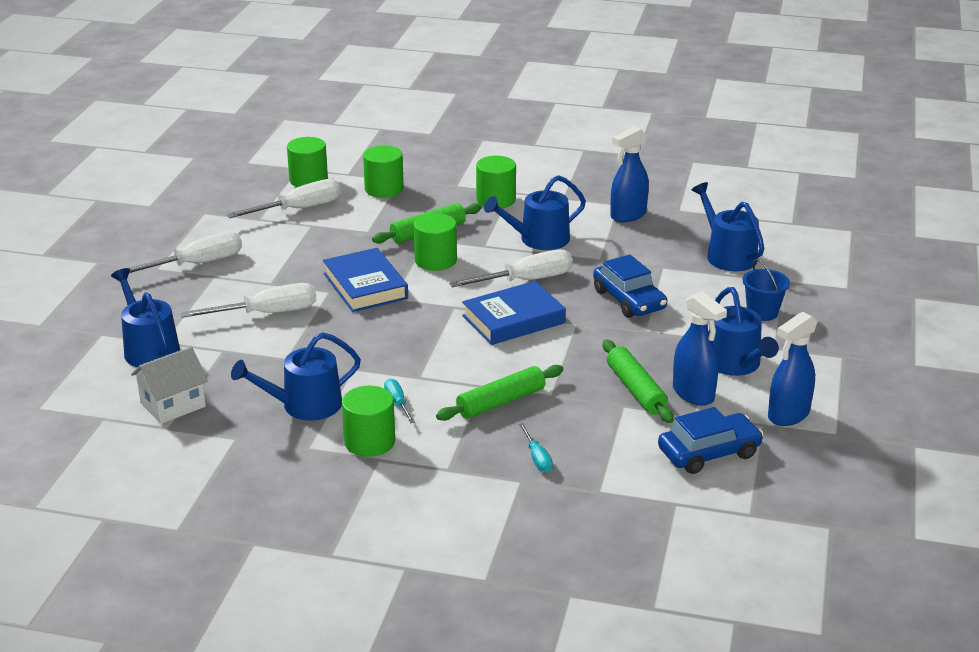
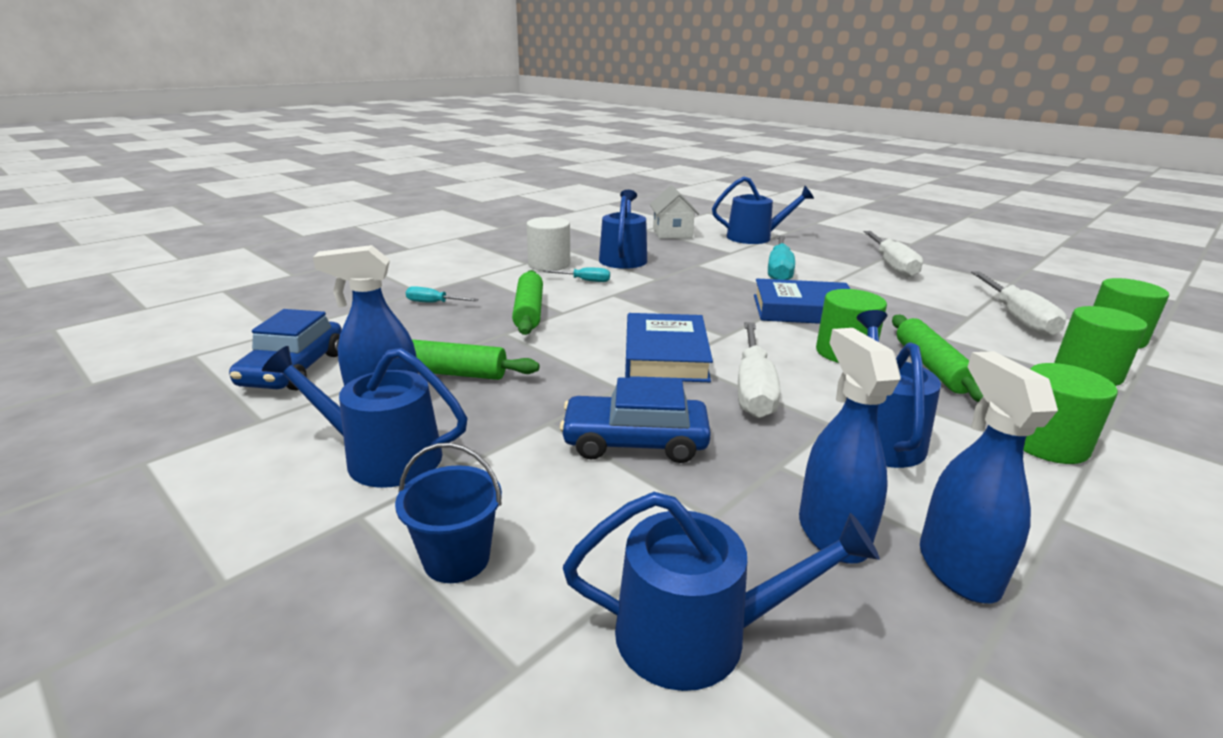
camera: 120 degrees right, 5 degrees down
(267, 313) = (779, 271): white screwdriver -> turquoise screwdriver
(369, 442) = (549, 264): green cylinder -> white cylinder
(788, 415) = (238, 444): blue spray bottle -> blue spray bottle (832, 533)

